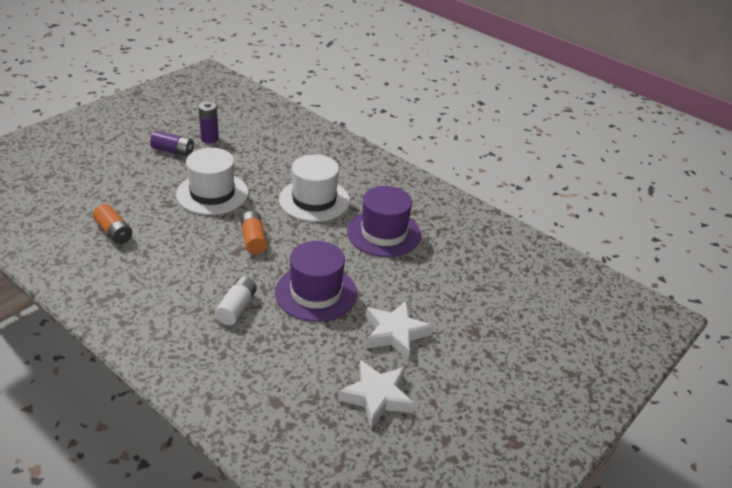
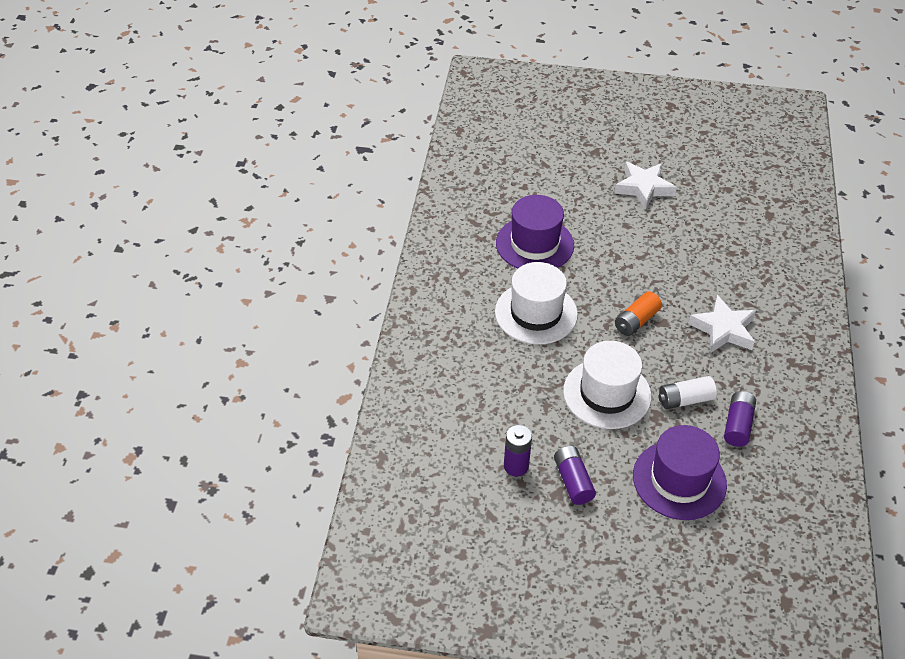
camera: 120 degrees left, 10 degrees up
(114, 232) = (737, 425): orange battery -> purple battery
(237, 308) = (720, 282): white battery -> white battery (685, 400)
(316, 293) = (652, 248): purple hat -> purple hat (679, 480)
(377, 397) = (708, 172): white star -> white star (723, 329)

